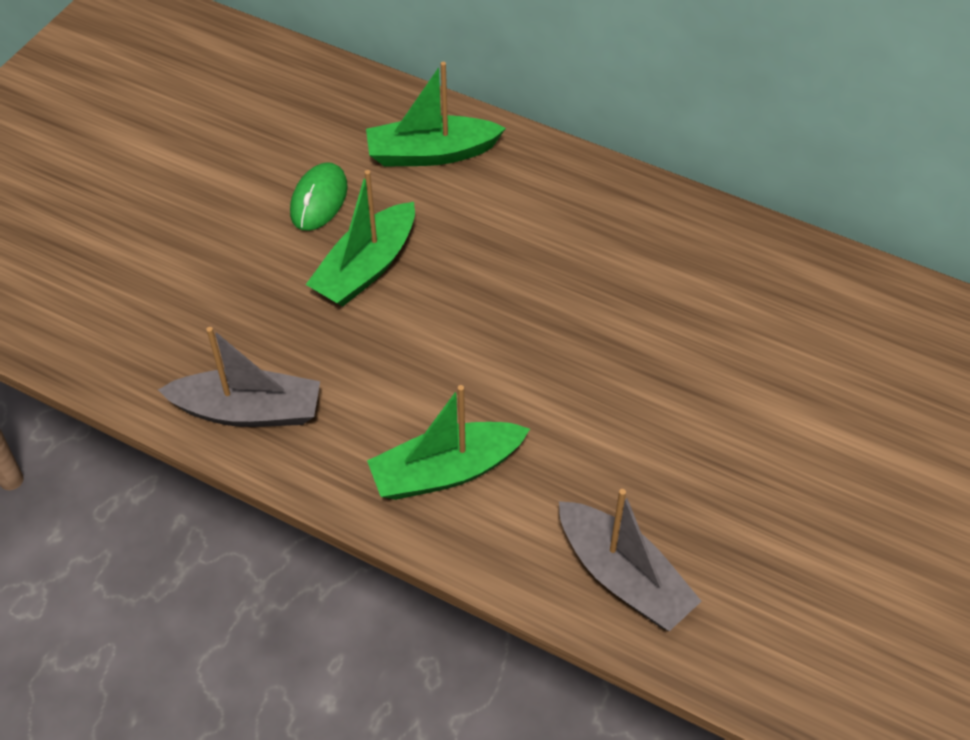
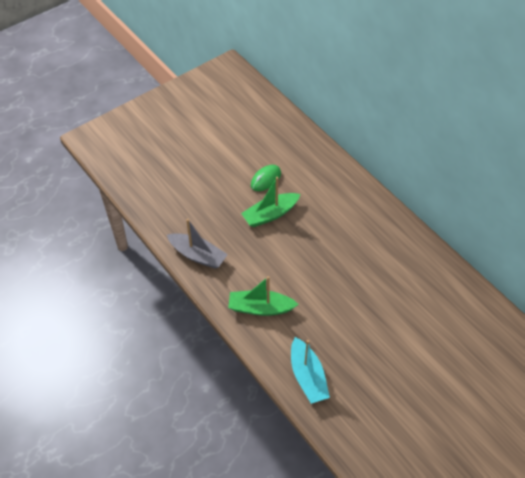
camera: 25 degrees right, 0 degrees up
(431, 153) = (321, 175): green boat -> none
(623, 577) = (308, 376): grey boat -> turquoise boat

